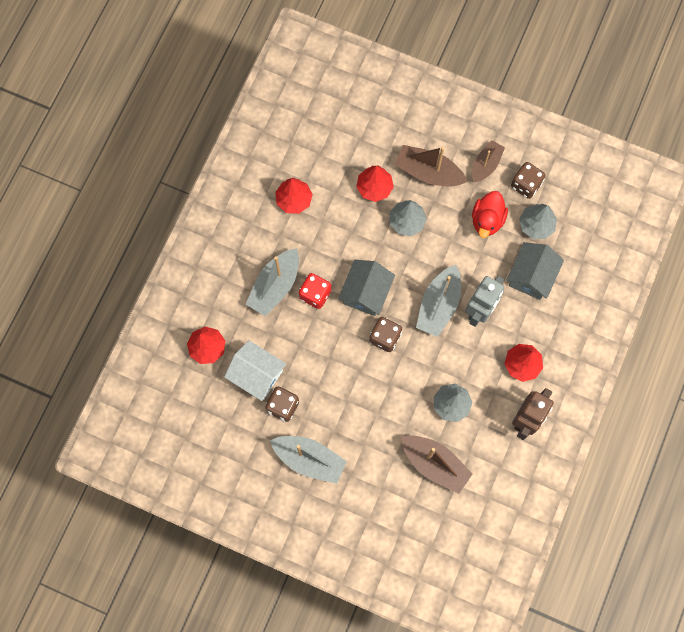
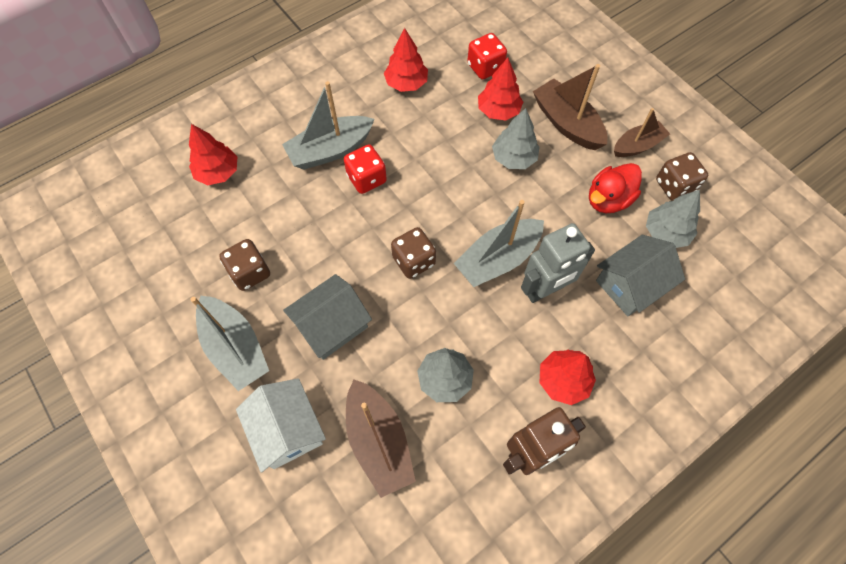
camera: 30 degrees right, 10 degrees down
(257, 374) = (247, 225): white house -> white house (287, 430)
(343, 154) = (485, 67): none -> red dice
(366, 292) = (423, 204): grey house -> grey house (331, 325)

